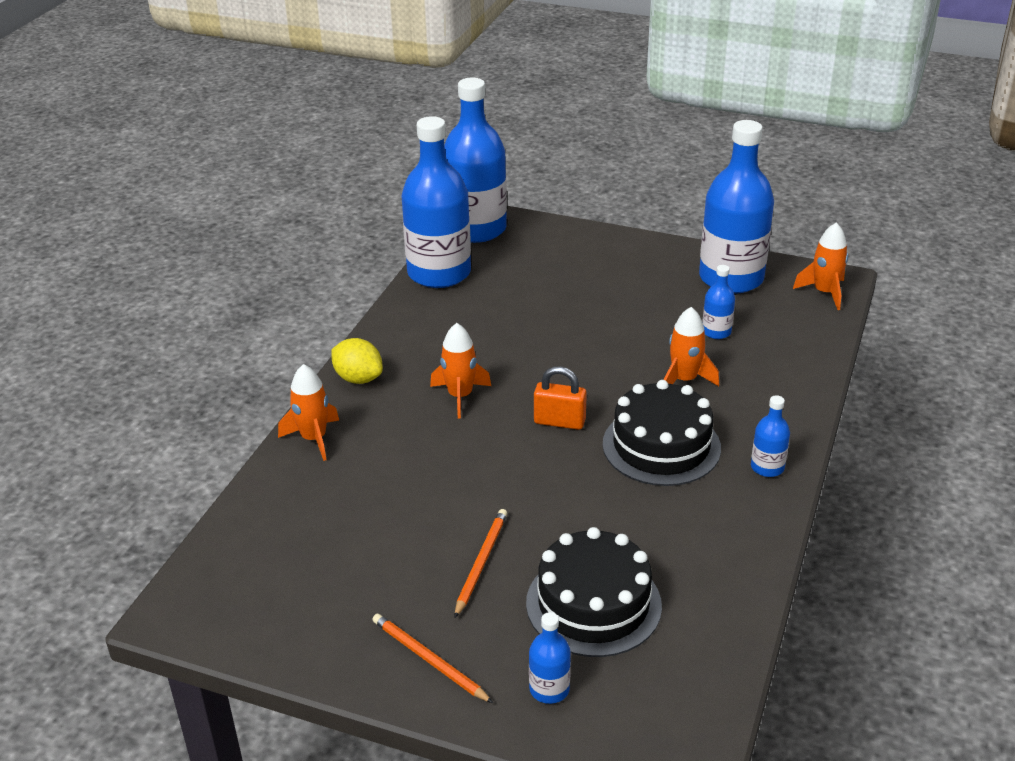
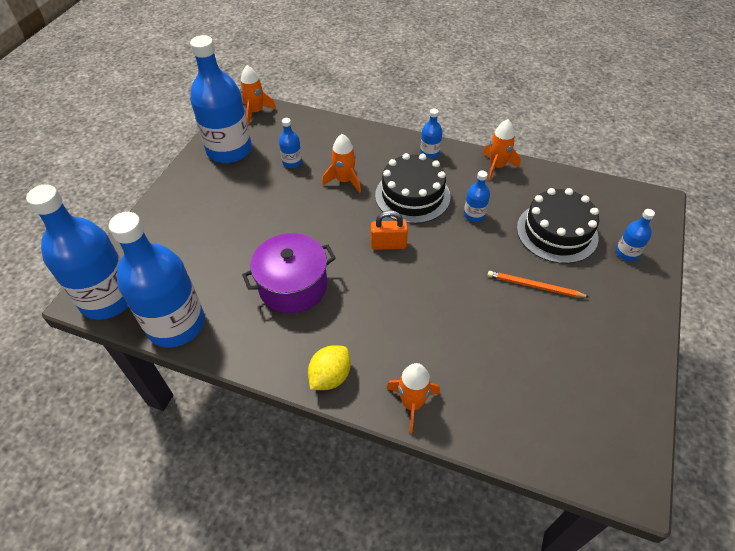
camera: 90 degrees left, 15 degrees up
(429, 660) = (623, 311): orange pencil -> none
(460, 396) = (357, 303): orange rocket -> orange rocket (497, 166)
(489, 345) = (293, 286): none -> purple pot
(559, 421) = (388, 244): orange padlock -> orange padlock turned 75 degrees clockwise
(625, 510) = (474, 215): none -> blue bottle

